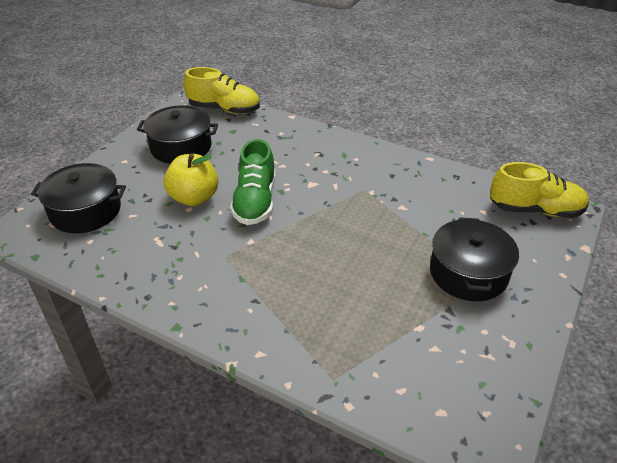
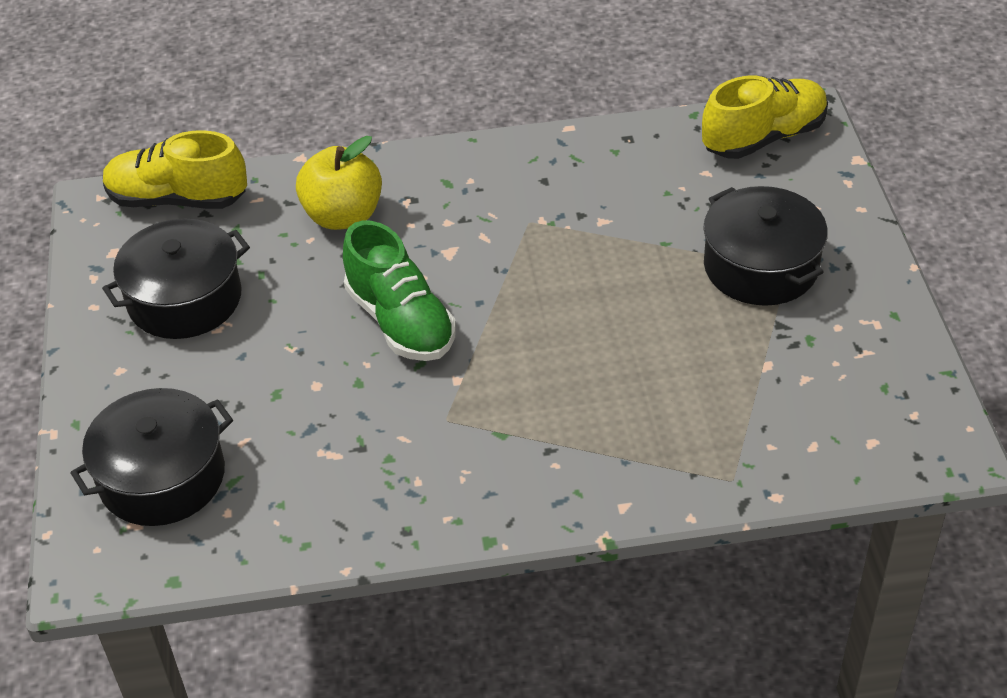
camera: 35 degrees left, 5 degrees up
(194, 198) = (304, 365): yellow apple -> yellow apple (343, 216)
(224, 109) = (177, 199): yellow shoe -> yellow shoe turned 150 degrees counterclockwise

